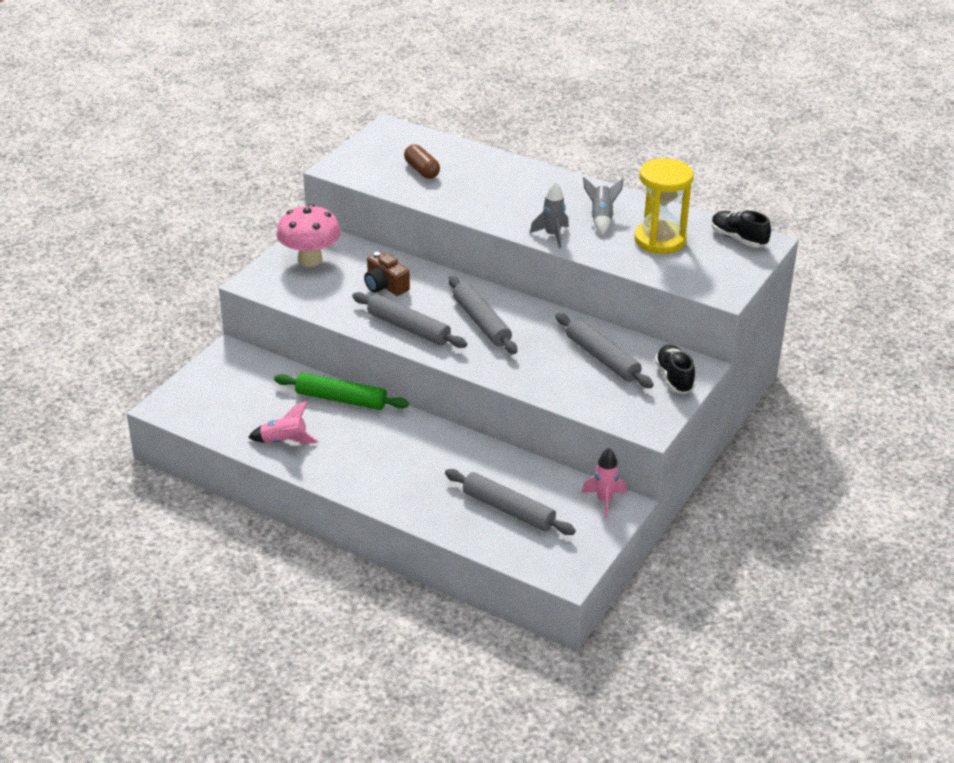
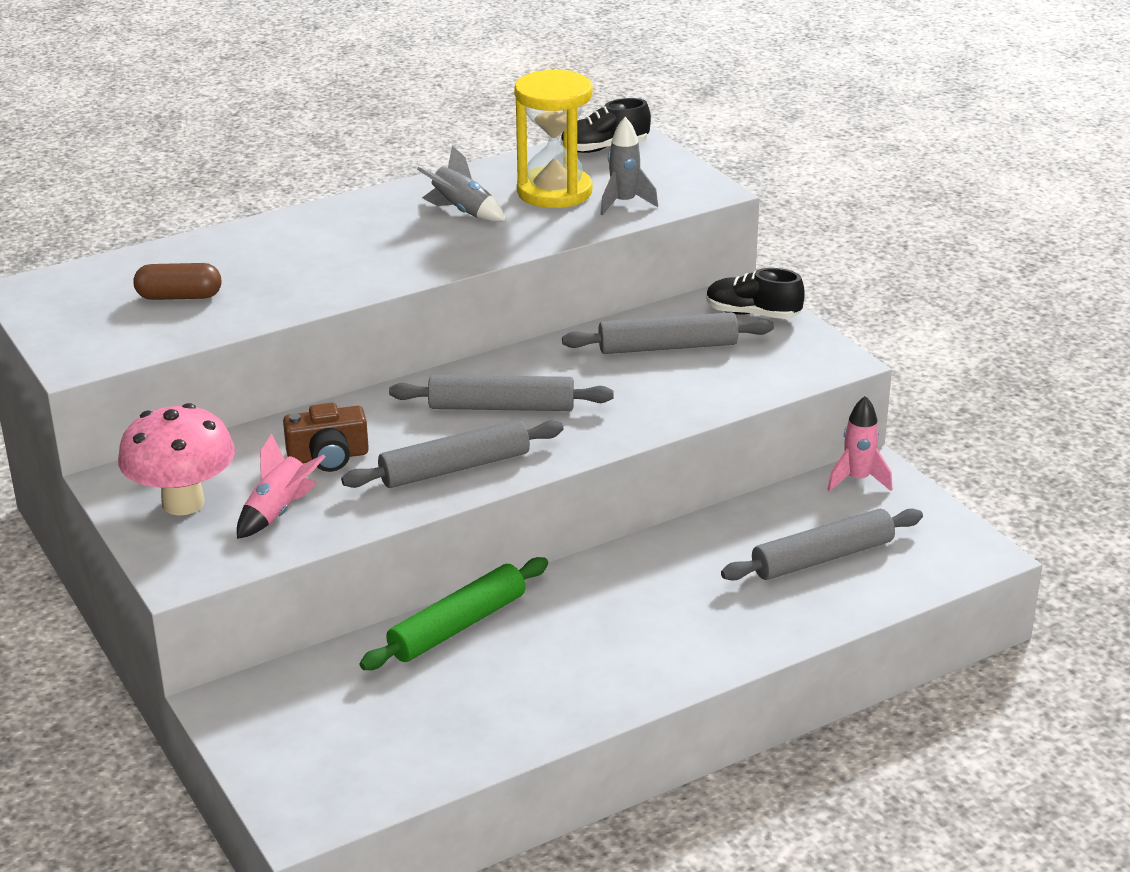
camera: 60 degrees left, 5 degrees down
(284, 441) = (510, 712): pink rocket -> pink rocket (279, 512)
(552, 235) = (463, 253): grey rocket -> grey rocket (624, 203)

